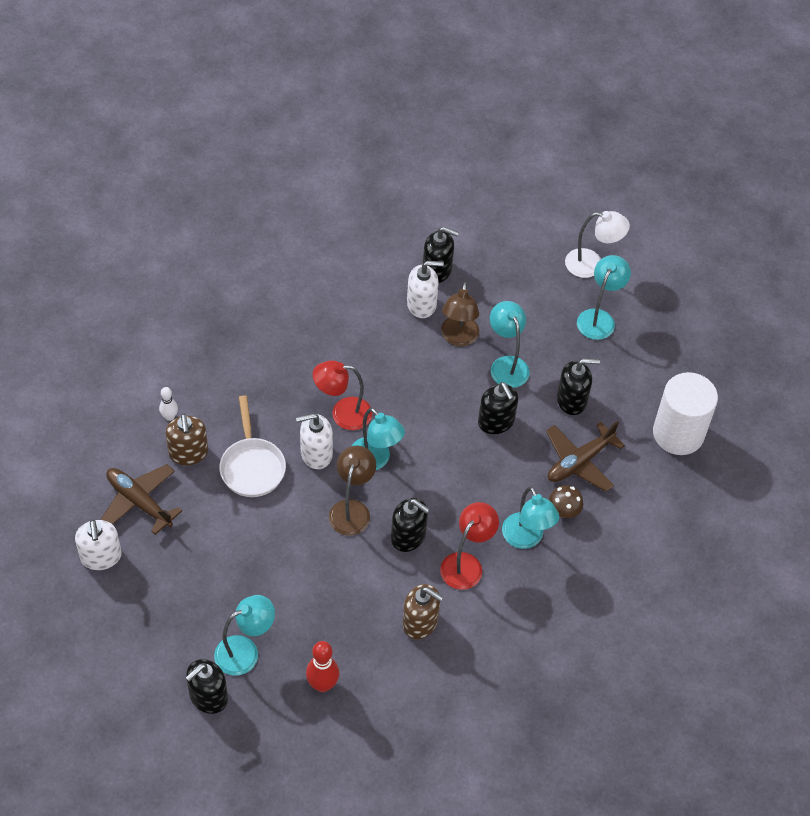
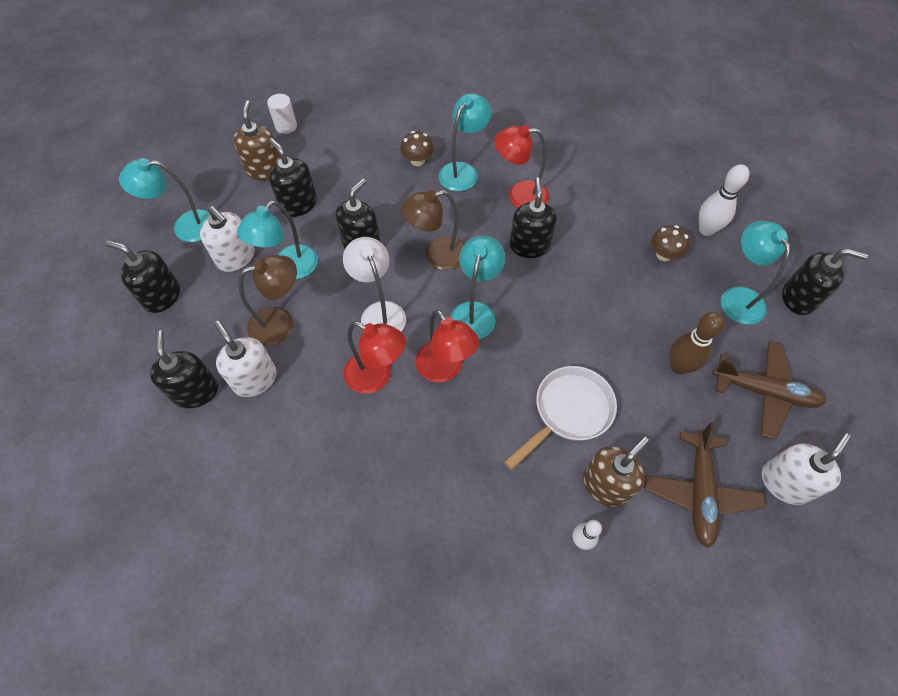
camera: 120 degrees left, 5 degrees up
(226, 560) = (679, 366): none -> brown bowling pin
(245, 651) = (737, 297): turquoise lamp -> turquoise lamp turned 45 degrees clockwise
(316, 454) = (508, 364): white soap dispenser -> white soap dispenser (236, 258)
(322, 684) = (706, 229): red bowling pin -> white bowling pin
(324, 629) = (664, 255): none -> brown mushroom
(352, 509) = (540, 300): brown lamp -> brown lamp (437, 255)
(369, 371) = (376, 377): none -> red lamp
(420, 622) = (596, 198): brown soap dispenser -> brown soap dispenser (265, 170)
(536, 280) = (162, 296): none -> black soap dispenser
(580, 462) = (361, 171): brown plane -> brown plane (764, 392)
(592, 264) = (115, 262): white lamp -> white lamp (379, 312)
(678, 433) = (286, 126): white cylinder -> white cylinder, size x0.45

